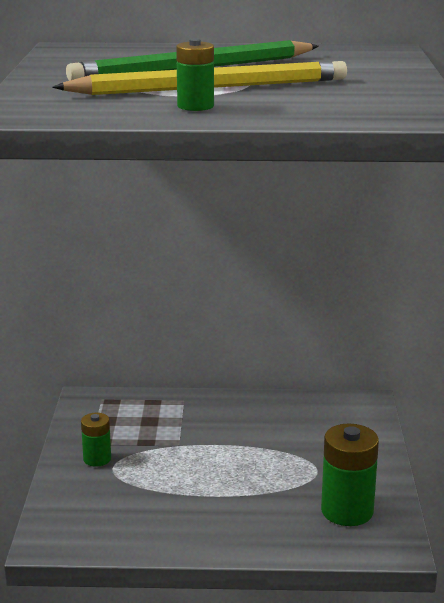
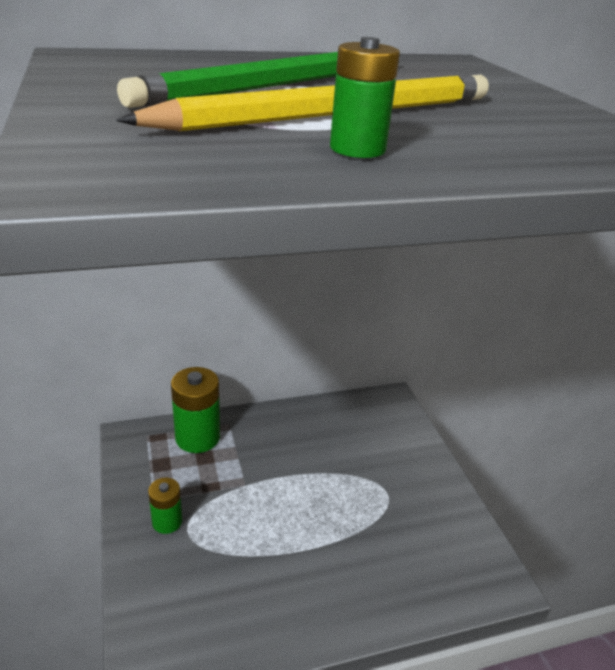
camera: 20 degrees left, 10 degrees up
(347, 511) = (437, 543): green battery -> green battery (197, 437)

